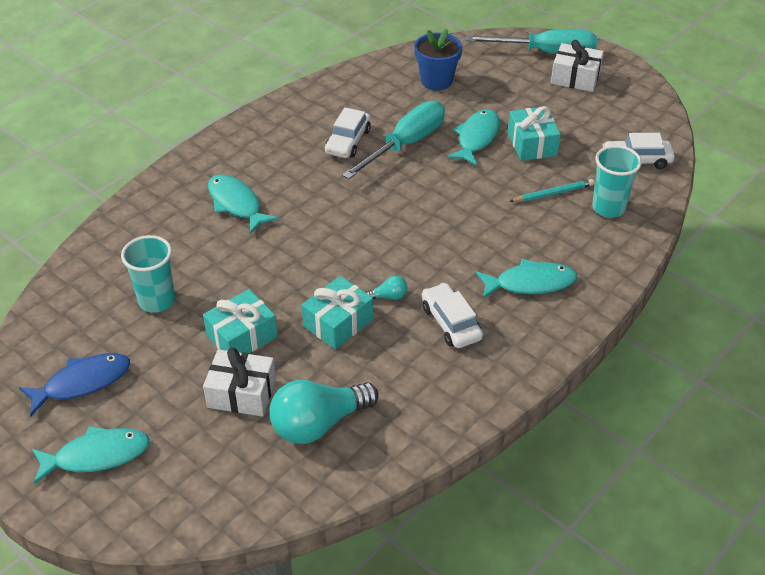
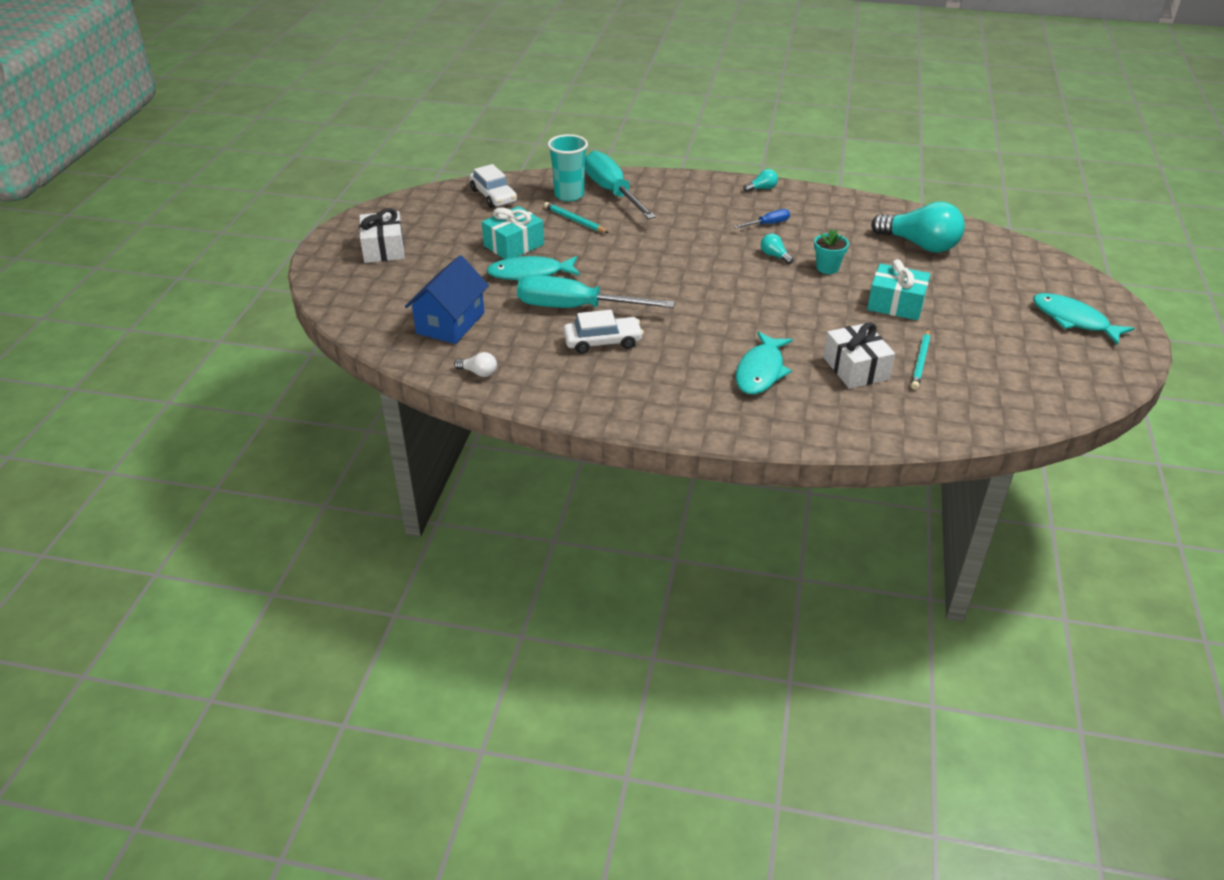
camera: 120 degrees left, 5 degrees down
(82, 383) = (1038, 358): blue fish -> none
(157, 301) = (920, 361): turquoise cup -> turquoise pencil
(241, 393) = (941, 283): white gift -> white gift (856, 368)
(338, 323) = (827, 268): turquoise gift -> turquoise flower pot
(363, 76) = (479, 373): none -> white light bulb
(436, 81) = (450, 323): blue flower pot -> blue house
(451, 323) = (767, 224): white car -> blue screwdriver
(530, 283) = (690, 205): turquoise fish -> none
(531, 358) = (762, 188): none -> turquoise light bulb
(546, 53) = (346, 274): turquoise screwdriver -> turquoise screwdriver (612, 192)

